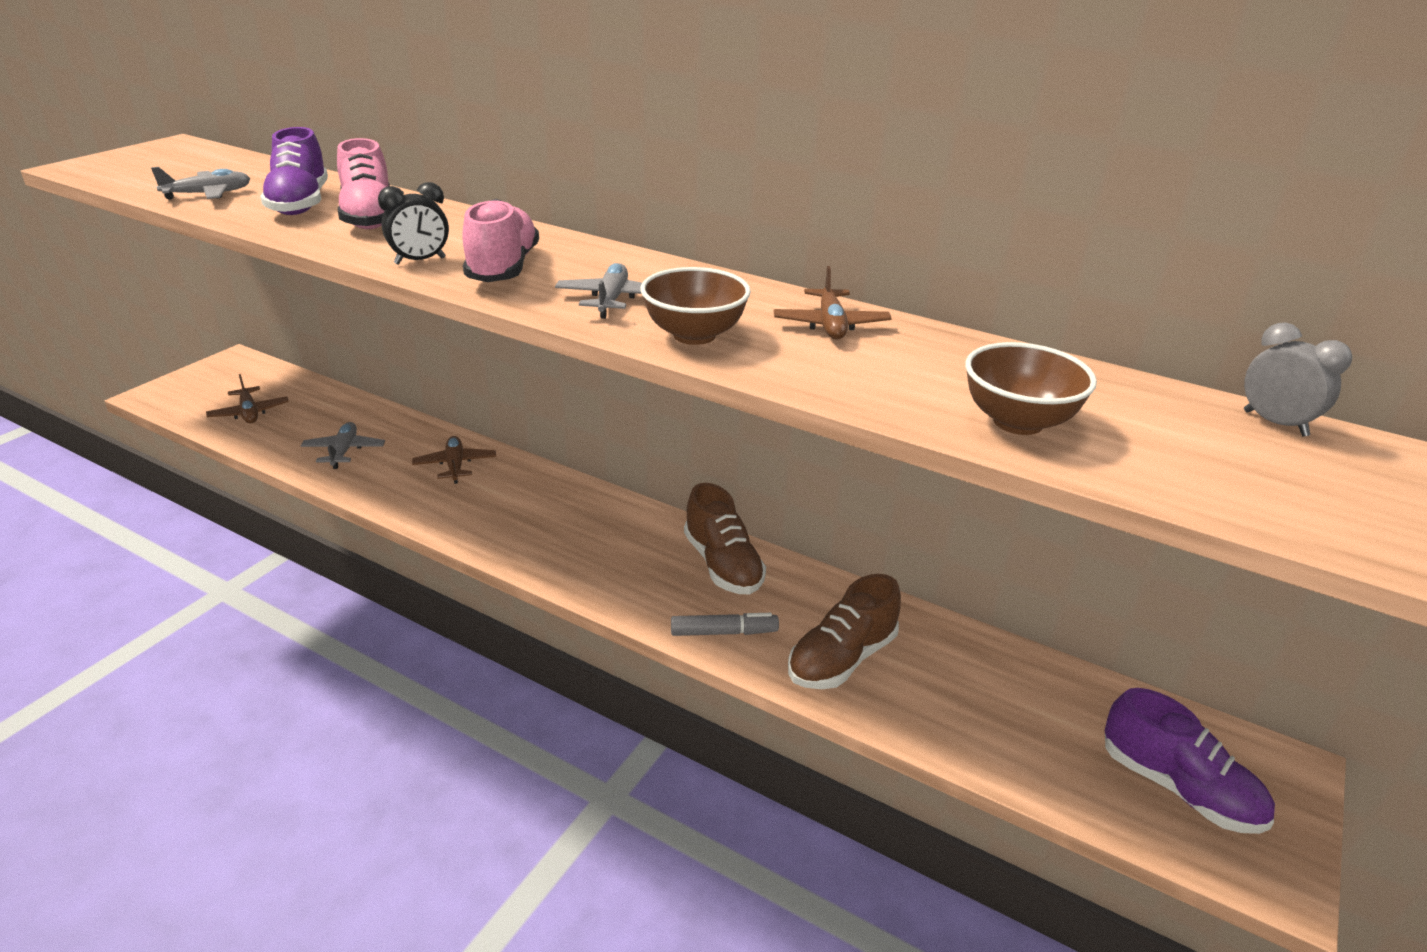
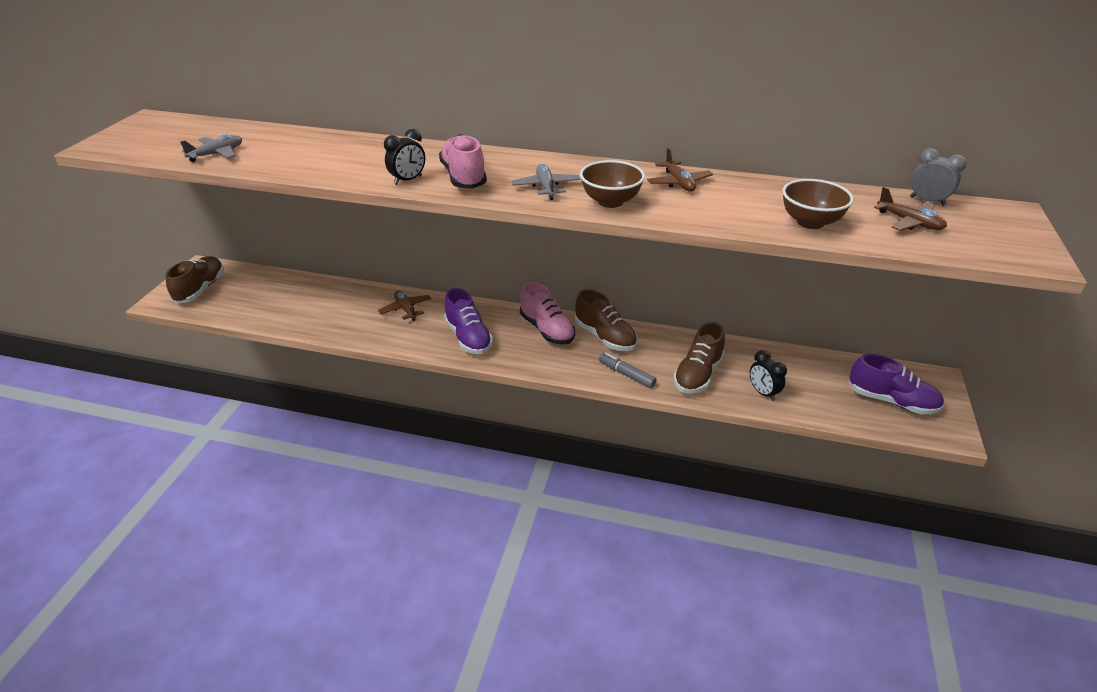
camera: 15 degrees left, 5 degrees up
(212, 388) = (200, 289): none -> brown shoe
(249, 413) = (240, 301): brown plane -> brown plane (909, 222)
(300, 204) = (288, 152): purple shoe -> purple shoe (468, 337)
(344, 451) = (325, 314): grey plane -> none
(369, 217) = (345, 155): pink shoe -> pink shoe (547, 330)
(724, 632) = (626, 374): grey marker -> grey marker turned 120 degrees counterclockwise
(940, 716) = (763, 393): none -> black clock

